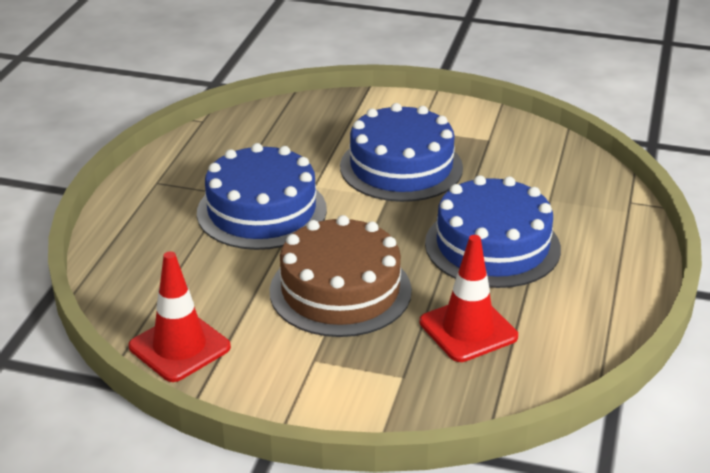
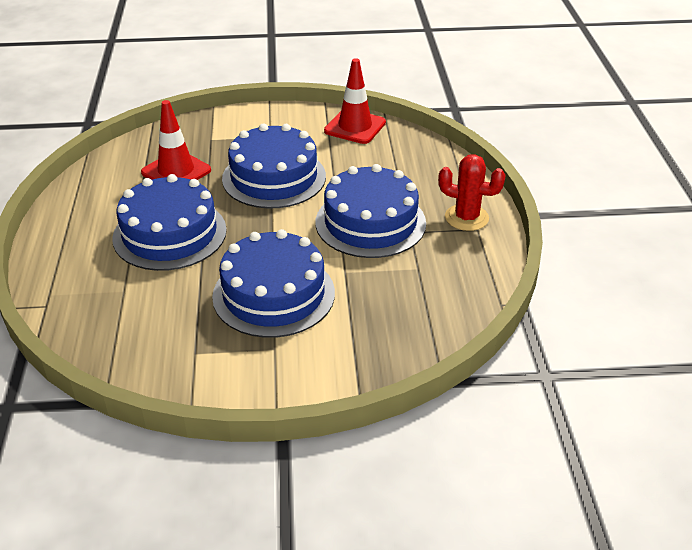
camera: 160 degrees right, 5 degrees up
(156, 194) = (466, 218): none -> red cactus
(340, 290) = (274, 177): brown cake -> blue cake

